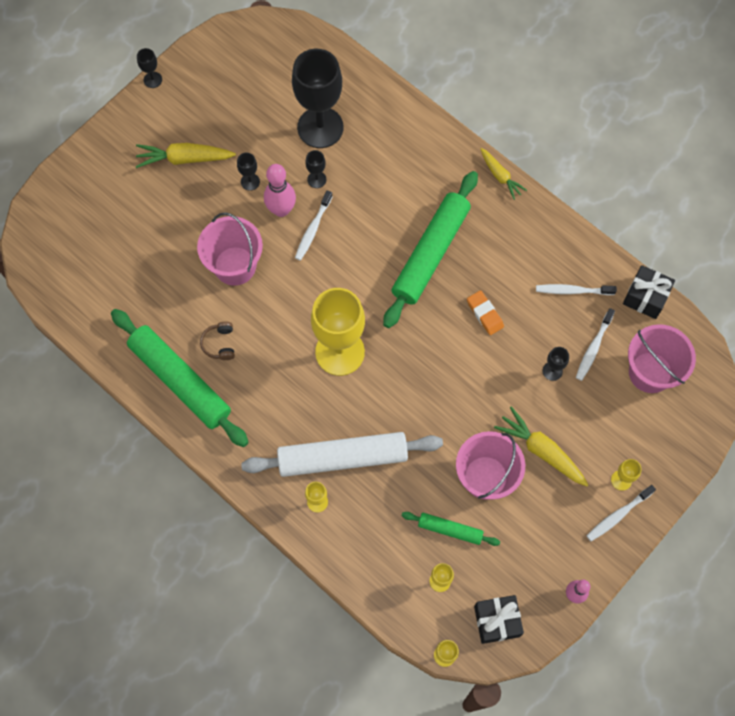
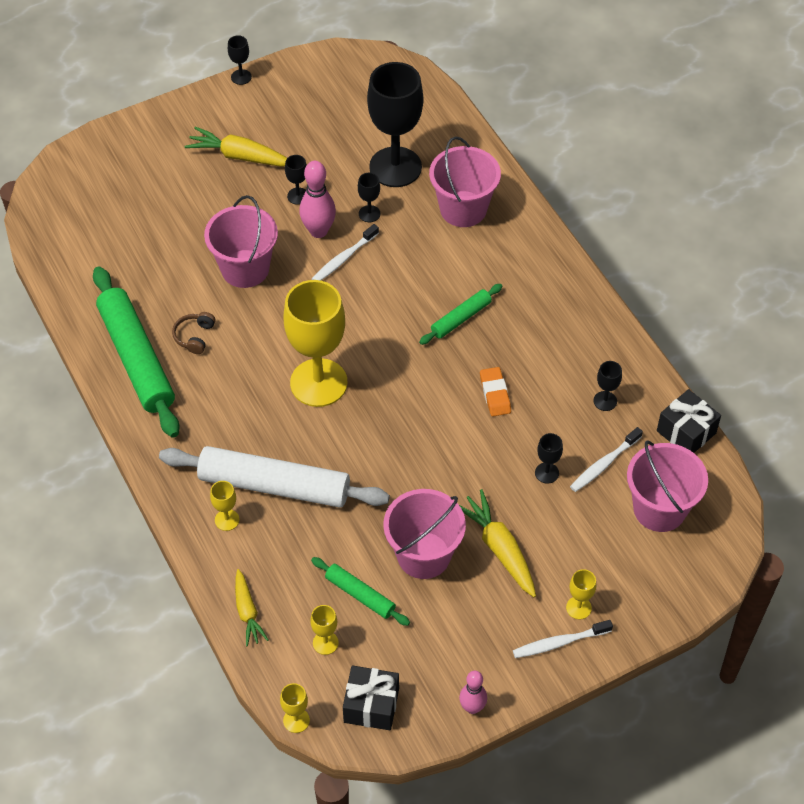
camera: 20 degrees right, 15 degrees down
(392, 150) = (463, 209): none -> pink bucket
(430, 254) = (461, 318): green rolling pin -> green rolling pin, size x0.50
(500, 176) = (571, 267): yellow carrot -> yellow carrot (247, 612)
(573, 291) = (605, 401): white toothbrush -> black goblet

